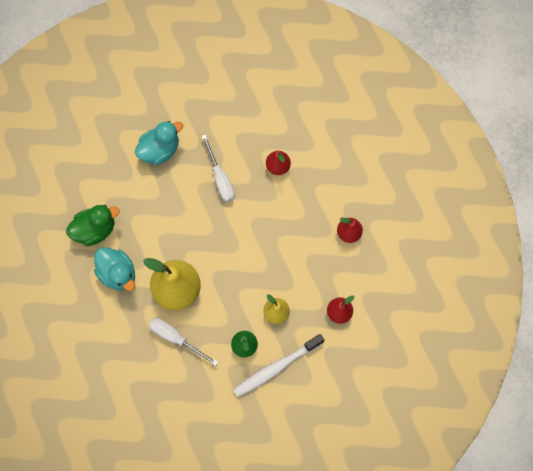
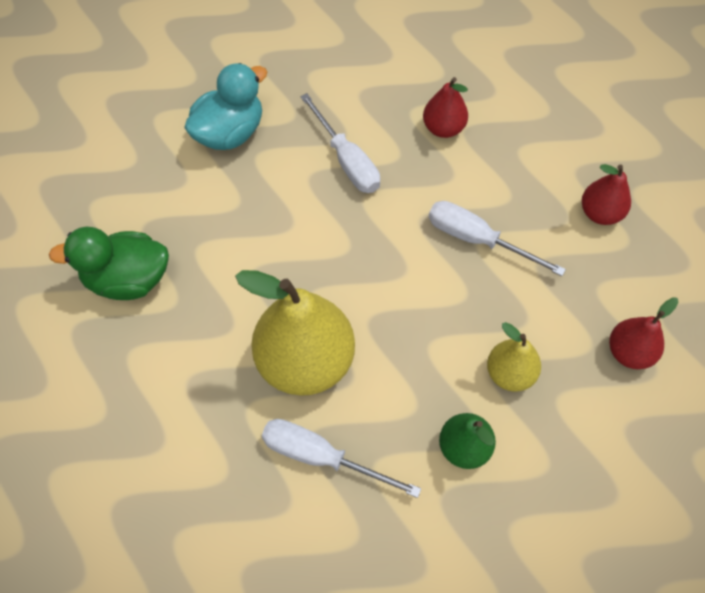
camera: 10 degrees left, 10 degrees down
(95, 230) = (128, 280): green duck -> green duck turned 150 degrees counterclockwise
(118, 274) = (183, 351): turquoise duck -> none
(276, 367) = (541, 480): white toothbrush -> none
(279, 238) = (477, 239): none -> white screwdriver

